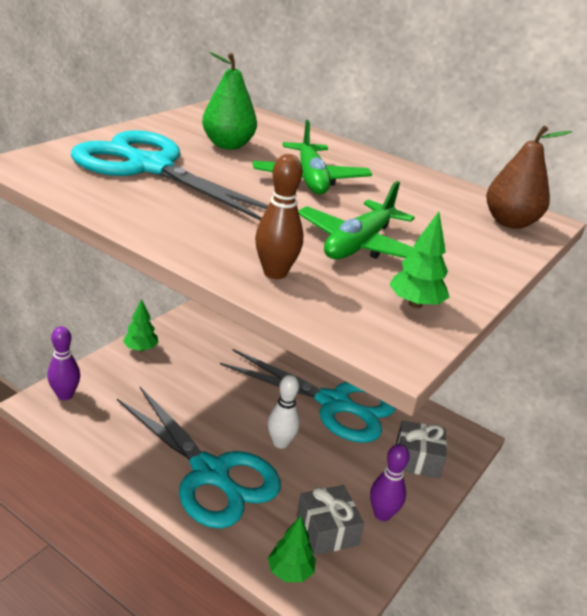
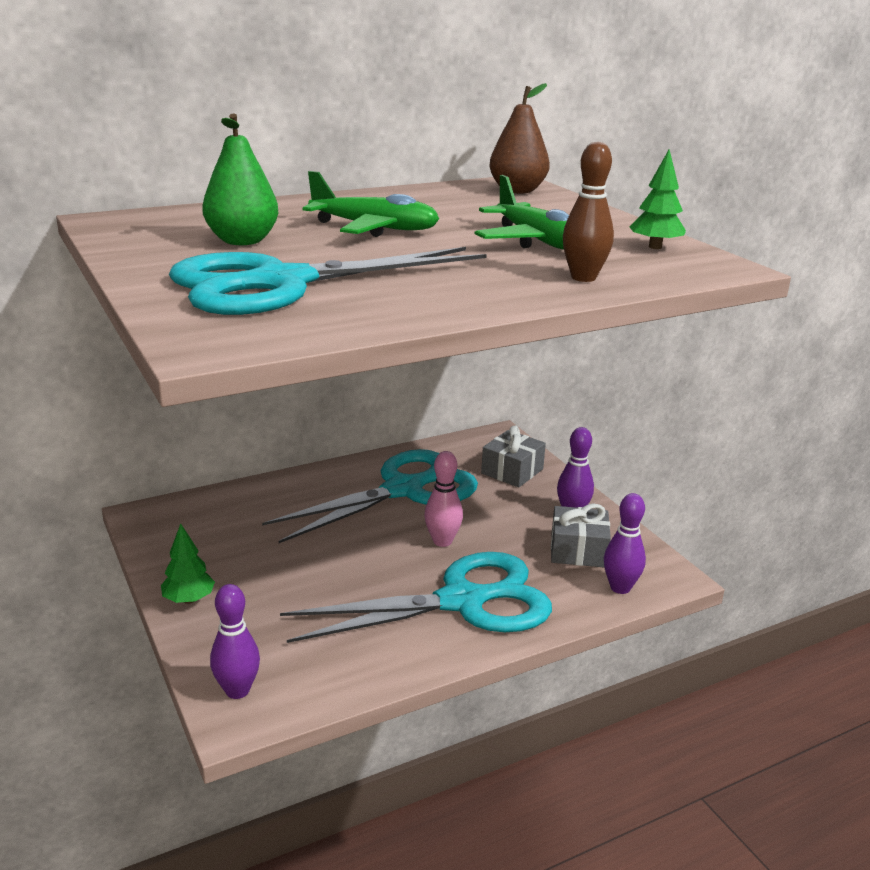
camera: 60 degrees left, 5 degrees down
(280, 443) = (442, 541): white bowling pin -> pink bowling pin
(290, 571) = (620, 587): green tree -> purple bowling pin

